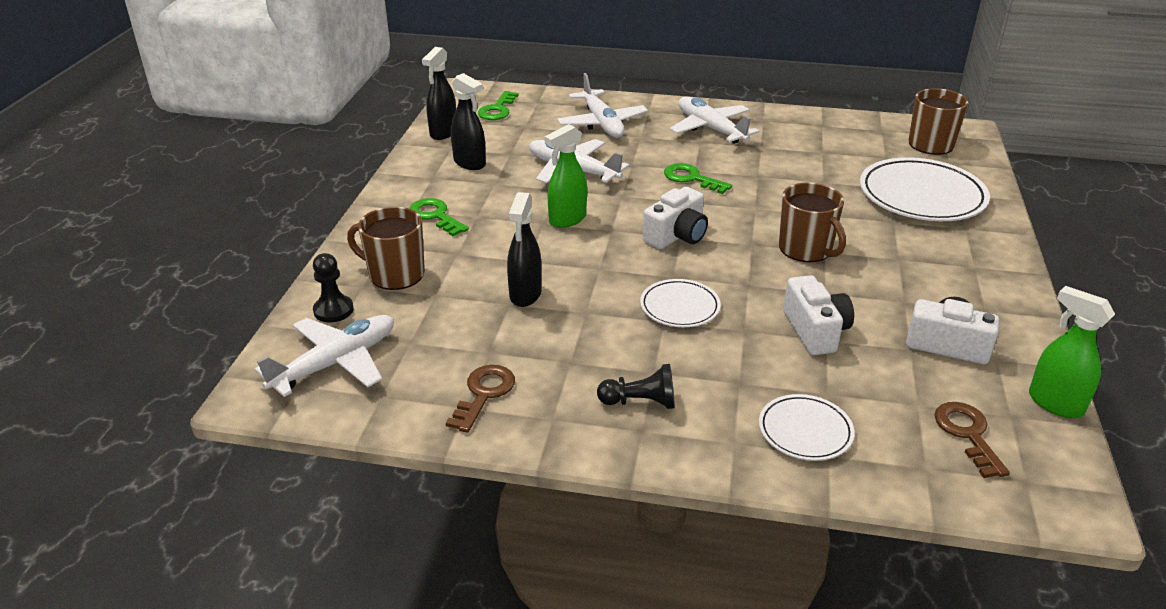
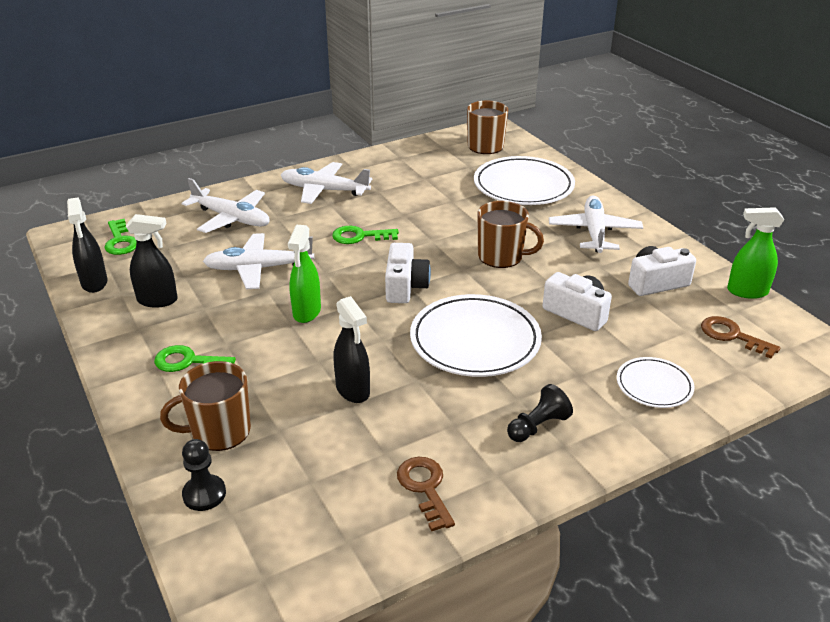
camera: 40 degrees left, 0 degrees up
(335, 363) = (270, 539): white plane -> white plane (594, 232)
(679, 307) = (475, 341): white plate -> white plate, size x1.84

